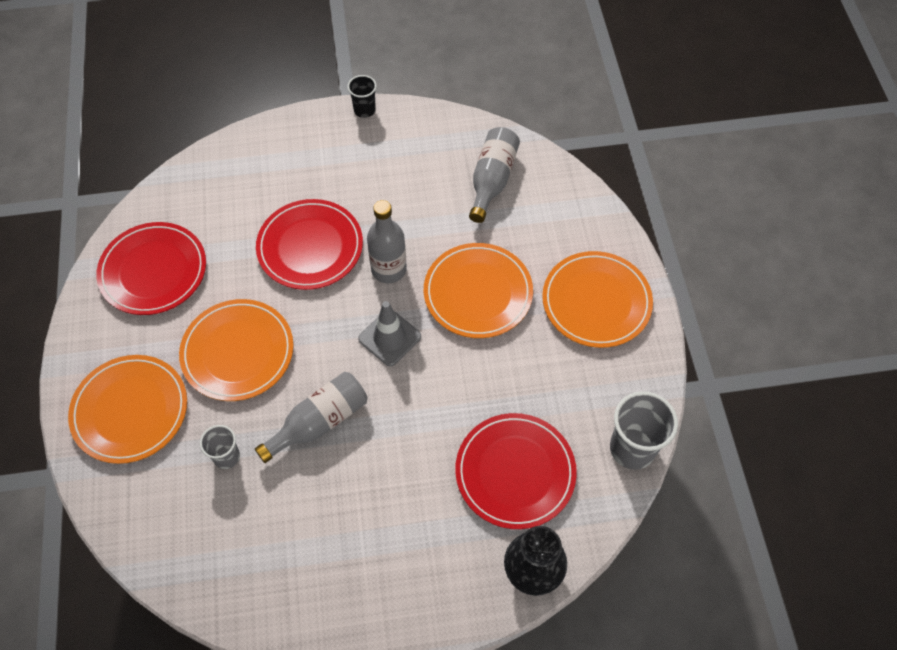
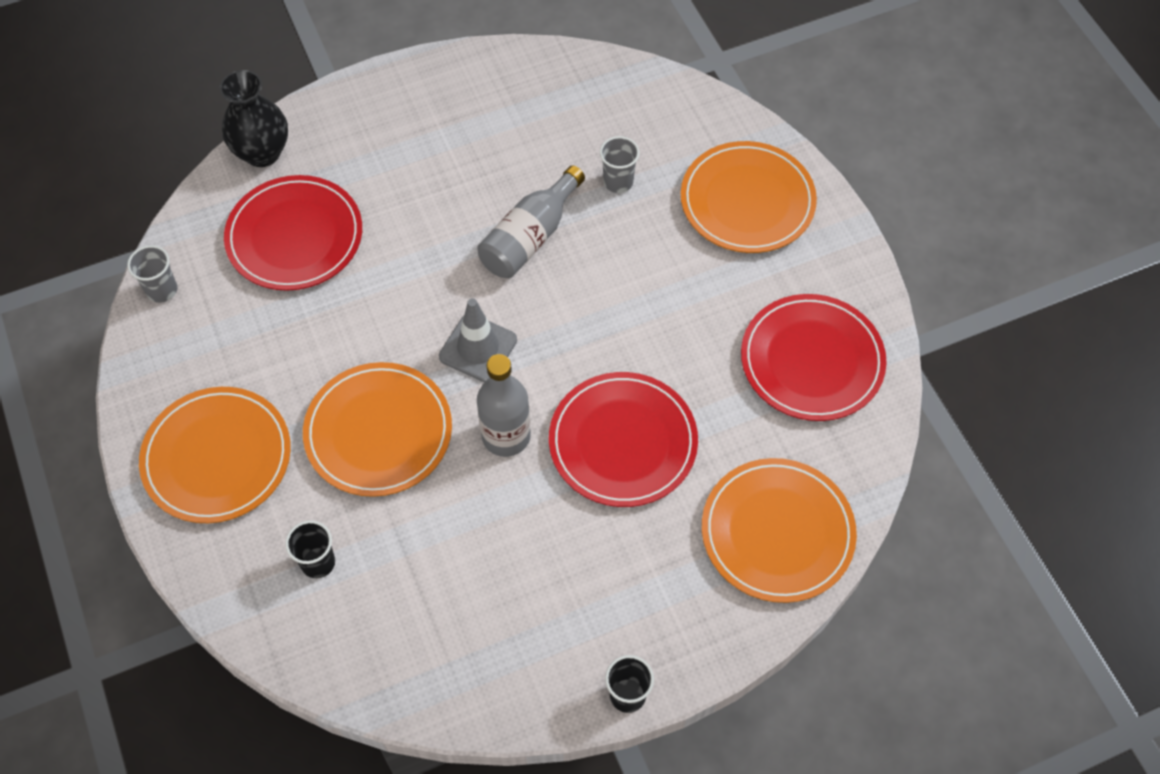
camera: 165 degrees right, 0 degrees up
(238, 352) = (657, 289): orange plate -> orange plate (777, 532)
(492, 180) = (393, 613): grey bottle -> none
(534, 219) = (318, 562): none -> black cup
(632, 448) = (162, 290): grey cup -> grey cup, size x0.58

